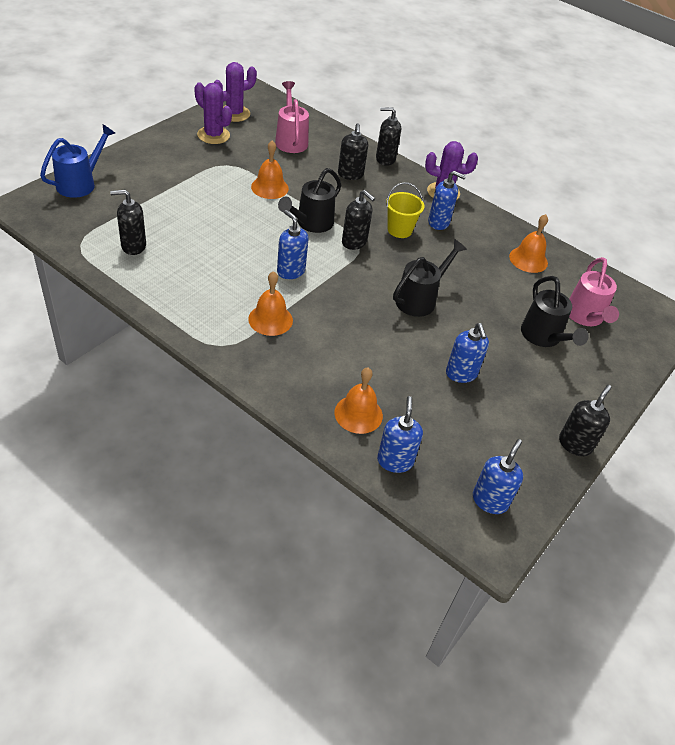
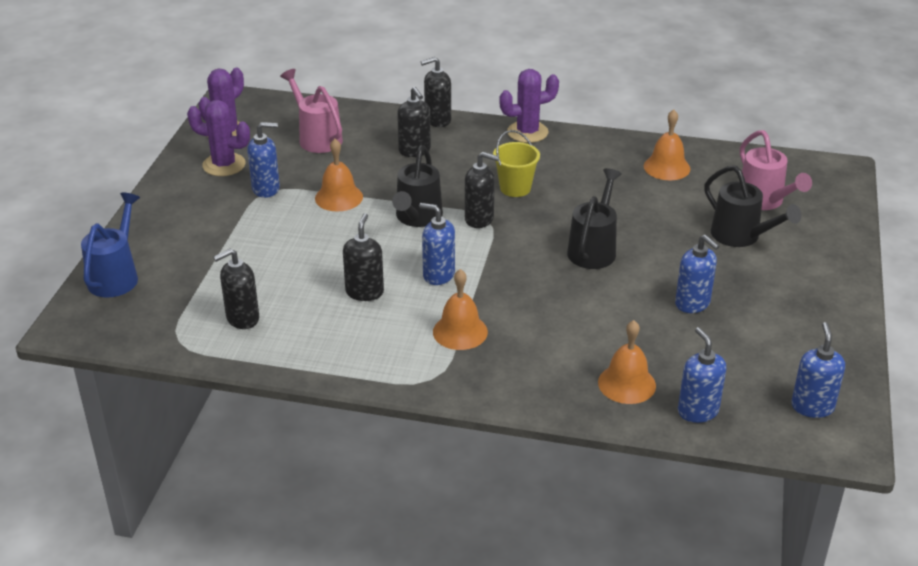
camera: 20 degrees left, 10 degrees down
(439, 222) = (548, 165): blue soap dispenser -> blue soap dispenser (266, 189)
(575, 444) = (846, 323): black soap dispenser -> black soap dispenser (364, 292)

